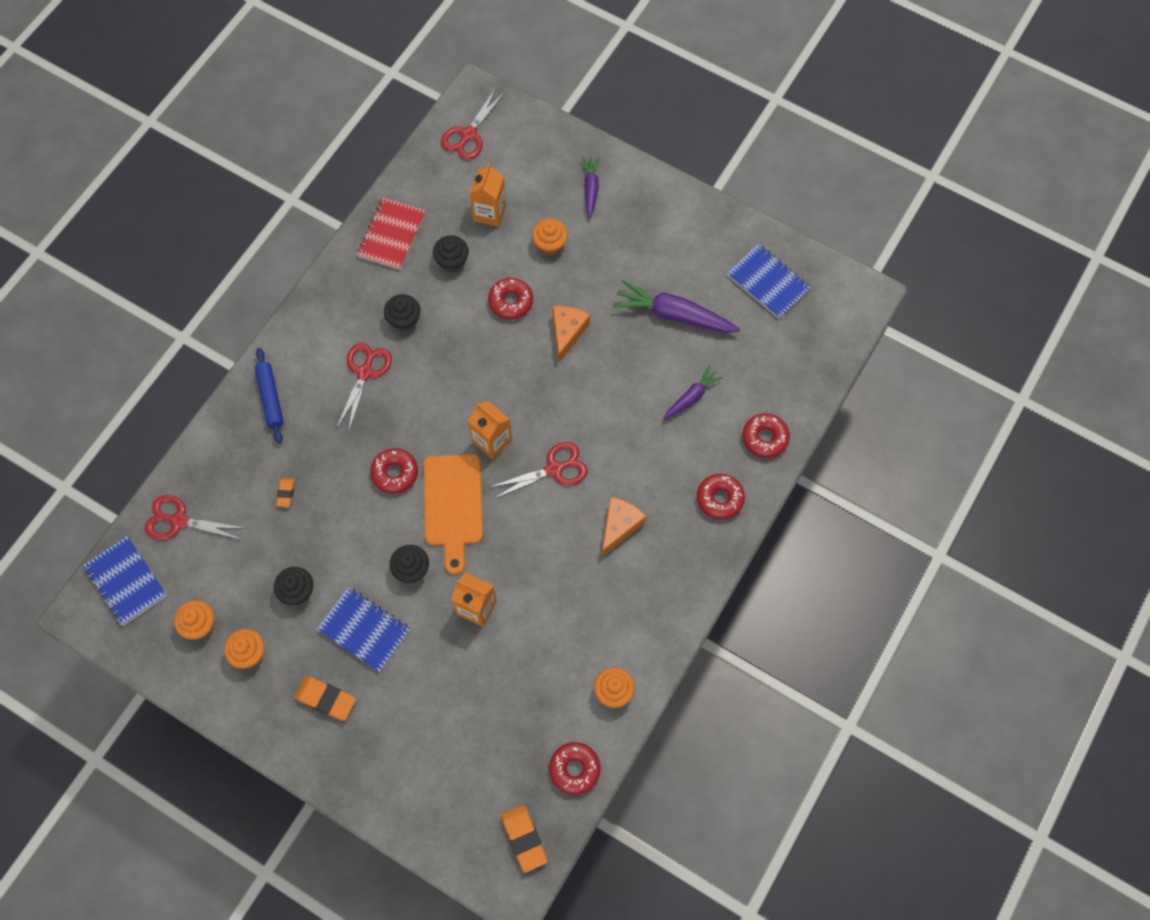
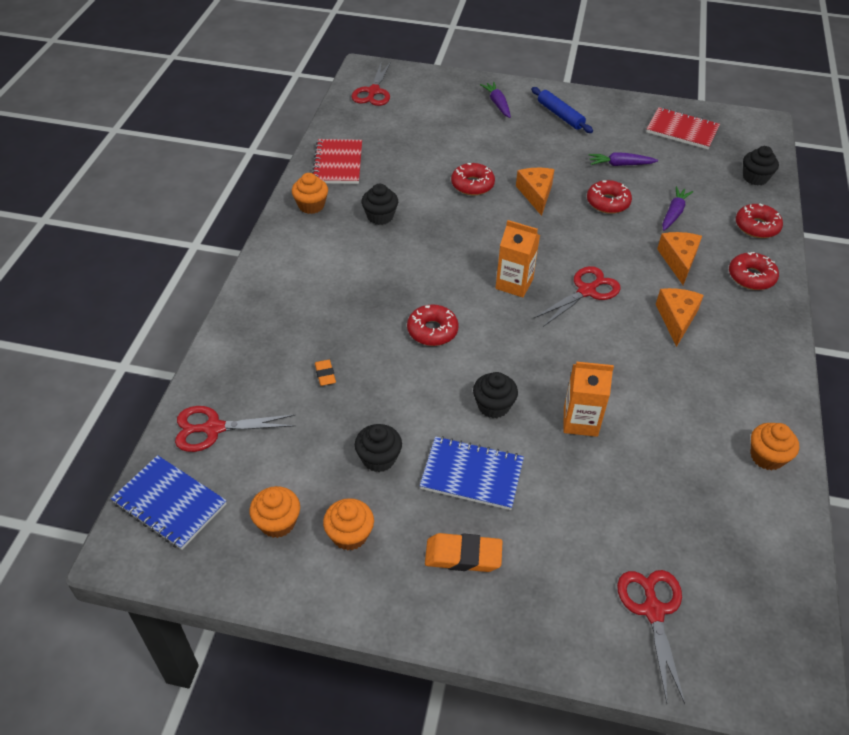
camera: 20 degrees left, 20 degrees down
(270, 398) = (273, 301): blue rolling pin -> blue rolling pin (560, 115)
(365, 372) = (361, 261): red scissors -> red scissors (653, 611)
(452, 261) = (403, 169): black cupcake -> black cupcake (755, 178)
(453, 505) = (506, 342): orange cutting board -> none
(490, 213) = (419, 133): orange carton -> none
(524, 839) = (773, 634): orange eraser -> none
(550, 244) = (484, 143): orange cupcake -> orange cupcake (311, 205)
(574, 769) = (778, 543): red donut -> red donut (608, 202)
(661, 458) = (678, 260): none -> orange cheese
(674, 315) = (620, 165): purple carrot -> purple carrot, size x0.57
(768, 282) = (682, 130): blue notebook -> red notebook

